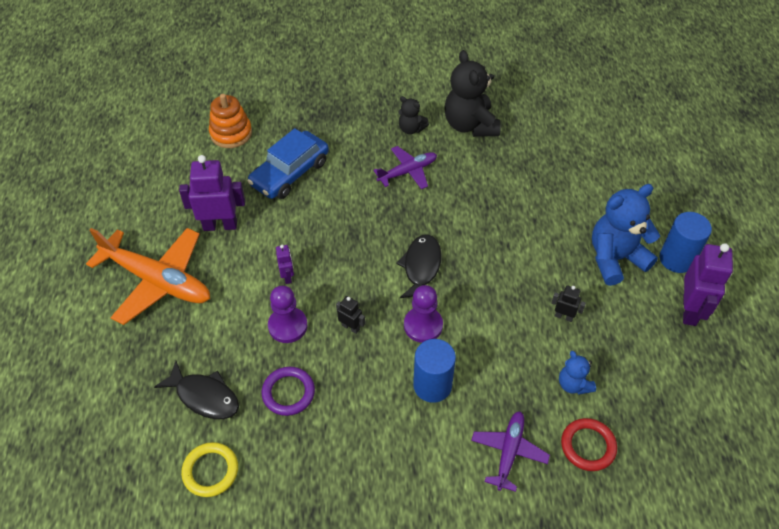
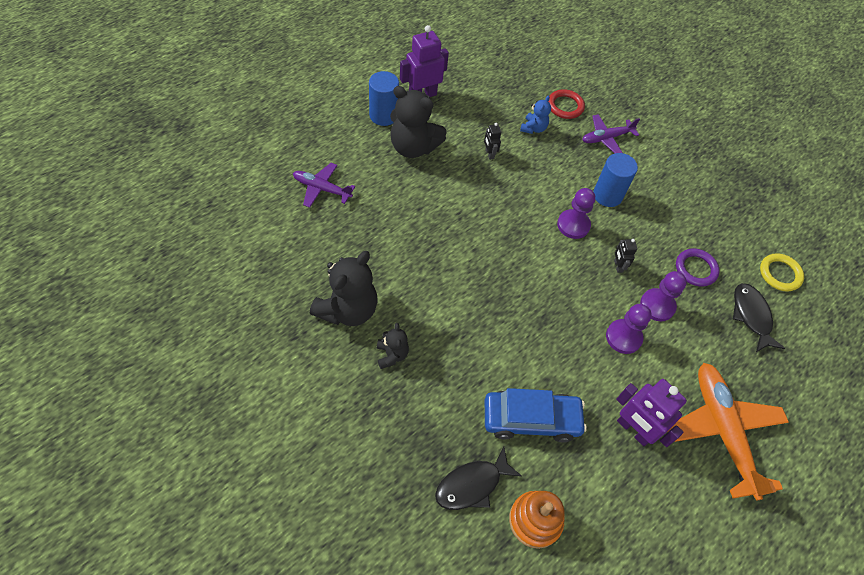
camera: 135 degrees left, 5 degrees up
(287, 276) = (623, 337): purple robot -> purple pawn
(407, 172) = (446, 324): purple plane -> purple plane (322, 189)
(421, 267) = (529, 255): black fish -> black fish (472, 485)
(615, 258) = (413, 147): blue teddy bear -> black teddy bear

